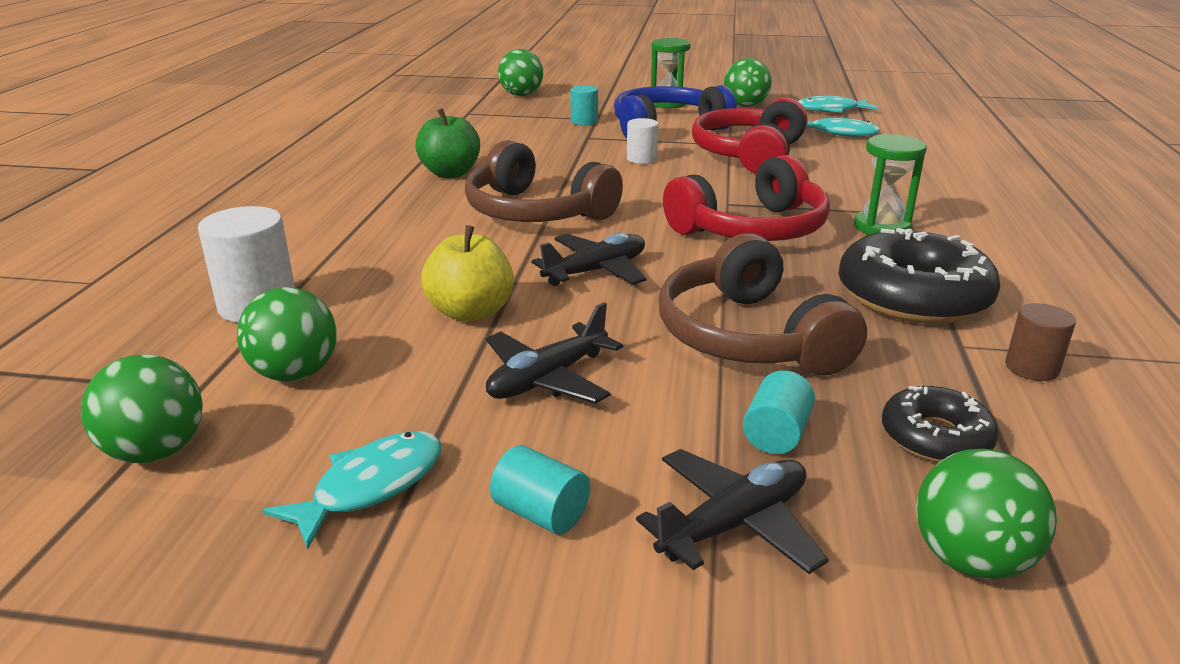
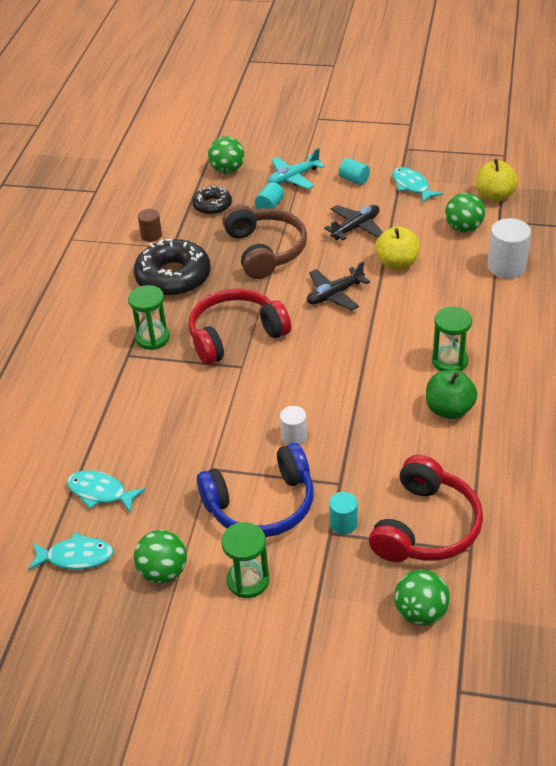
camera: 175 degrees left, 15 degrees up
(156, 451) = (494, 196): green ball -> yellow apple
(370, 486) = (412, 186): turquoise fish -> turquoise fish turned 105 degrees clockwise
(430, 206) = (449, 361): none -> green hourglass
(536, 212) = (374, 354): brown headphones -> none
(734, 524) = (293, 178): black plane -> turquoise plane
(749, 155) = (201, 445): red headphones -> red headphones (426, 526)

